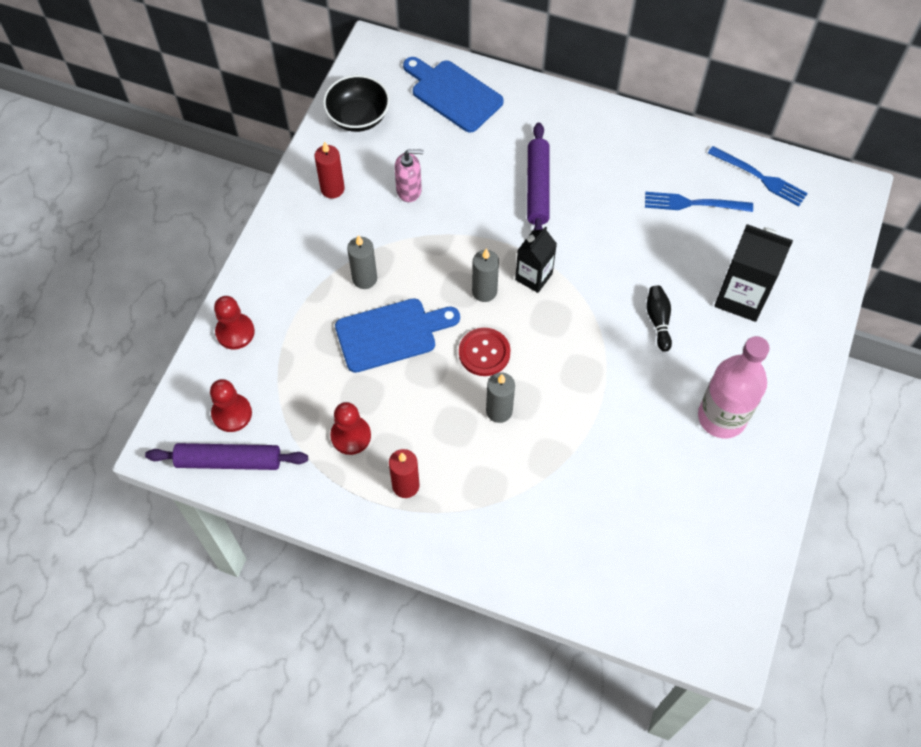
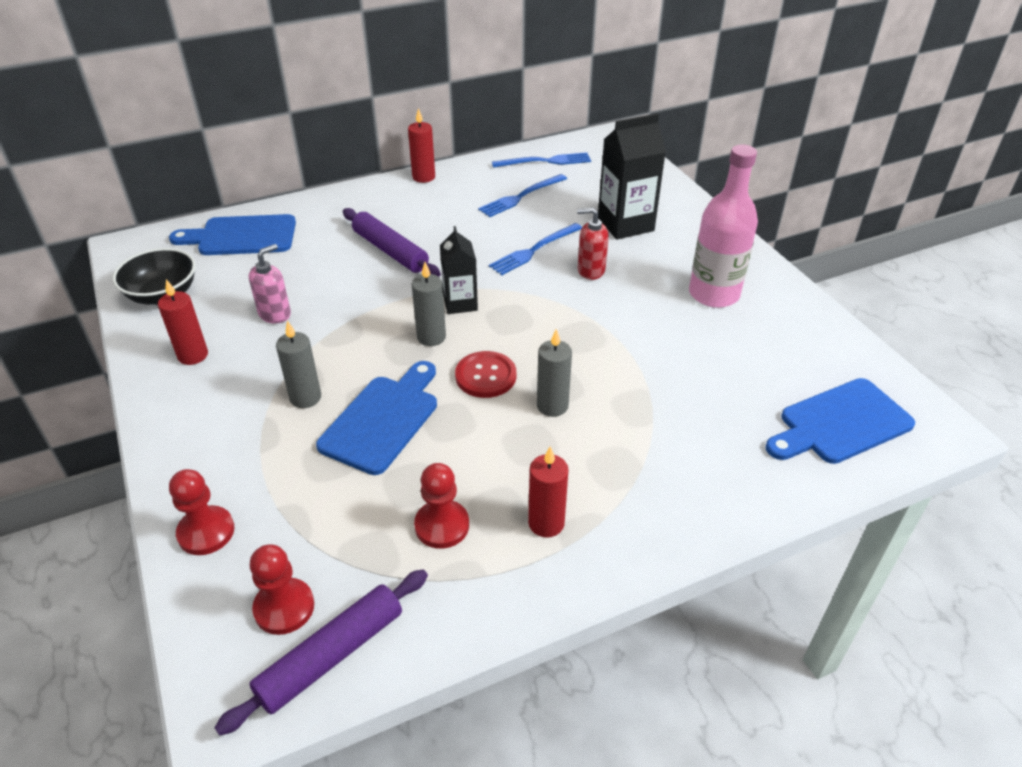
camera: 45 degrees left, 20 degrees down
(639, 268) = (534, 250): none -> blue fork
(641, 123) = (423, 177): none -> red candle
(658, 321) = (590, 270): black bowling pin -> red soap dispenser
(665, 588) = (840, 423): none -> blue cutting board

